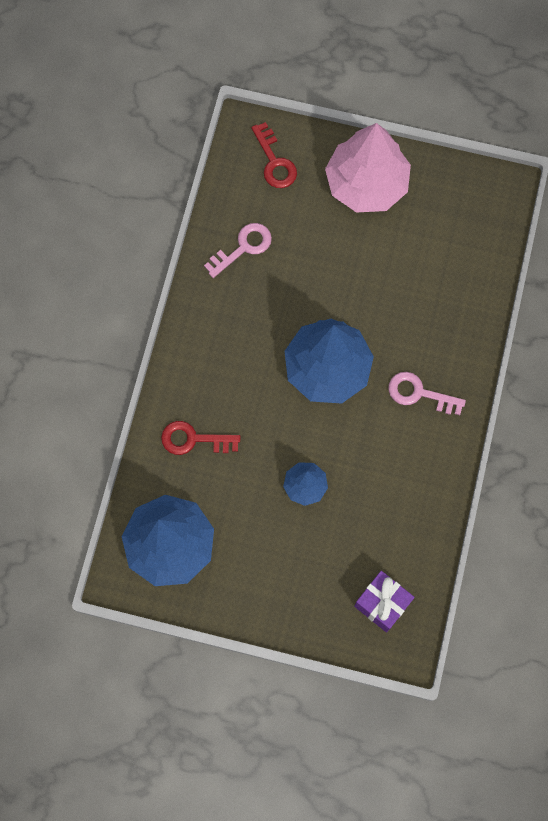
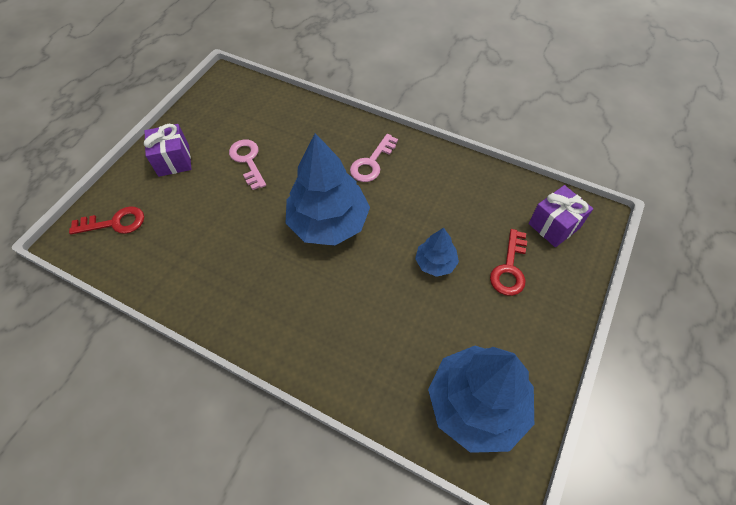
camera: 75 degrees left, 15 degrees down
(193, 439) = (365, 354): red key -> red key (509, 268)
(243, 247) = (184, 266): pink key -> pink key (247, 160)
(366, 183) = (174, 160): pink tree -> purple gift

